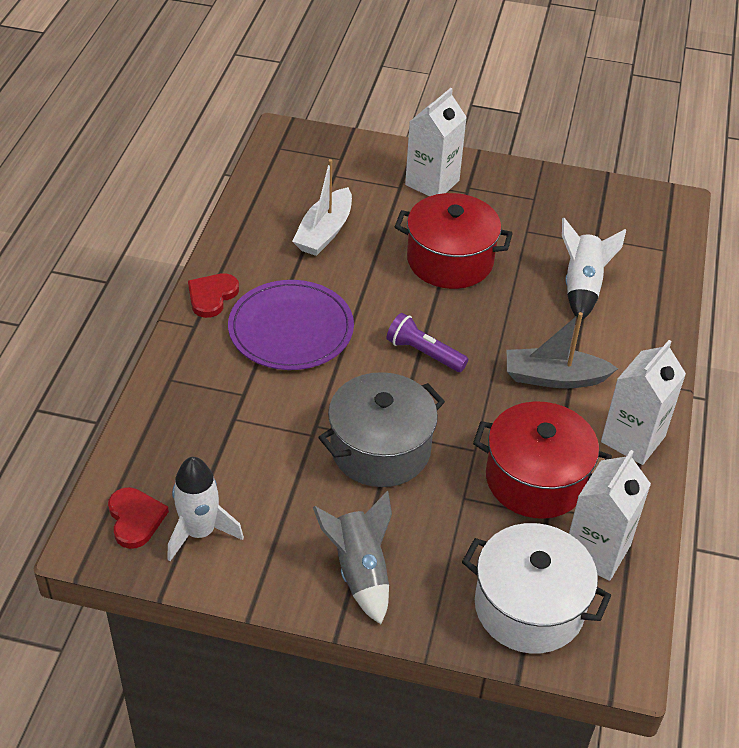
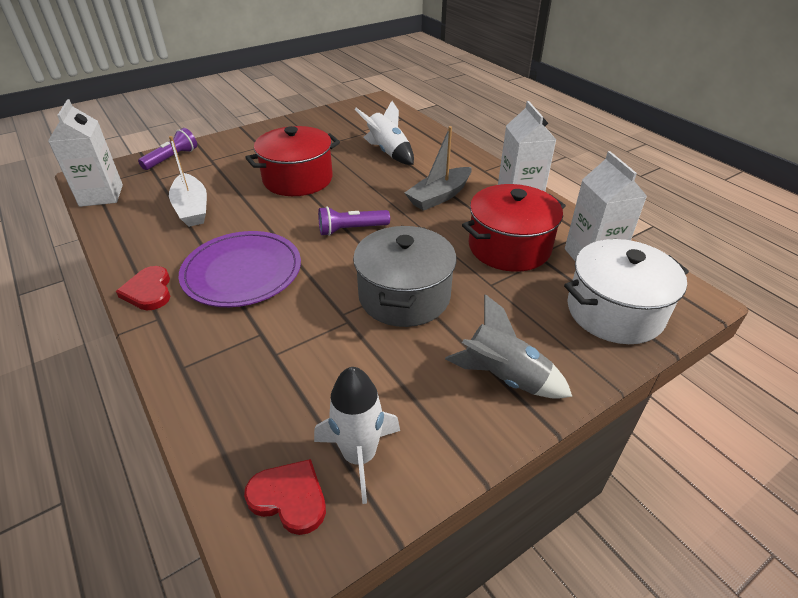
camera: 45 degrees left, 5 degrees down
(371, 156) = (172, 158): none -> purple flashlight
(432, 183) = (232, 152): white carton -> white carton (101, 195)

